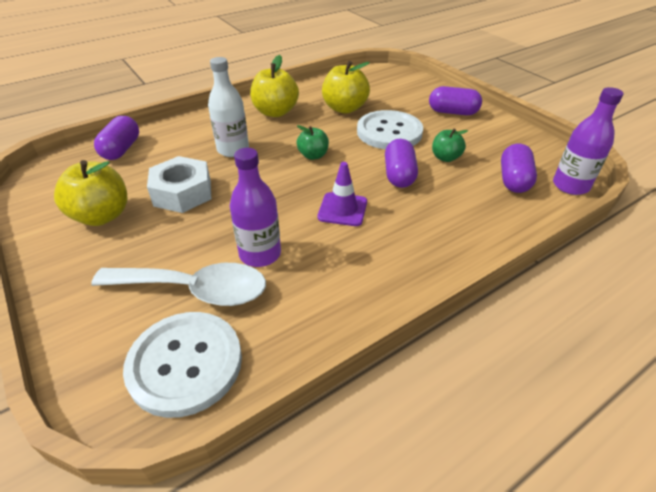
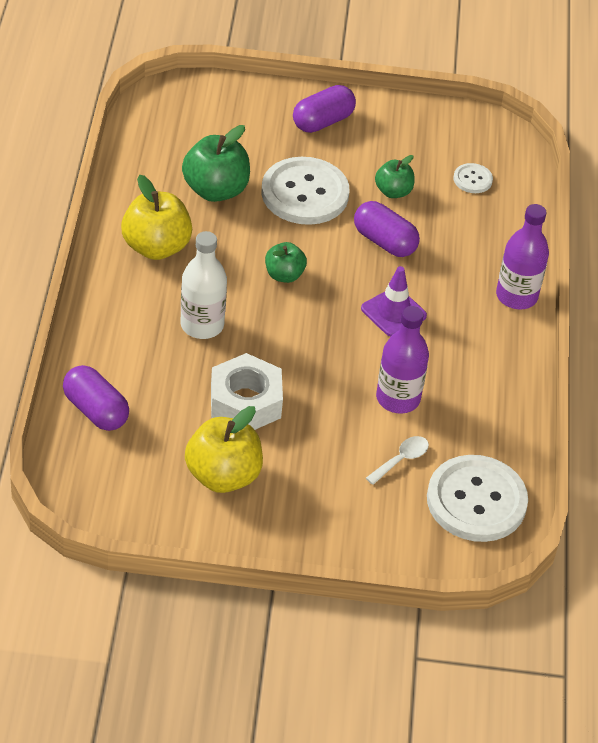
camera: 55 degrees left, 5 degrees up
(195, 290) = (401, 459): white spoon -> white spoon, size x0.44
(344, 108) = (215, 190): yellow apple -> green apple
(513, 180) = (472, 179): purple capsule -> white button
(570, 186) = (516, 154): purple bottle -> purple bottle (516, 296)

